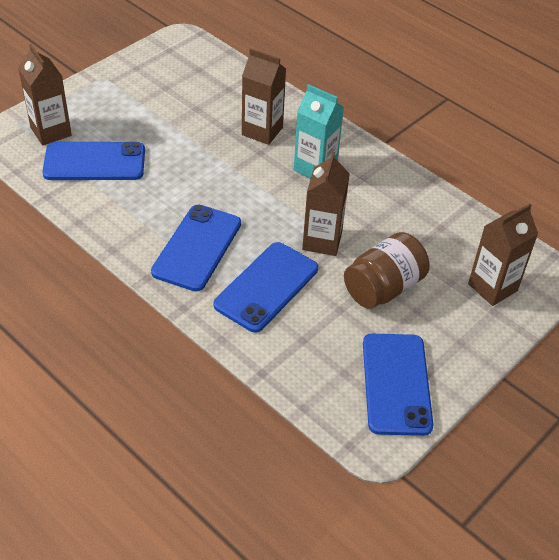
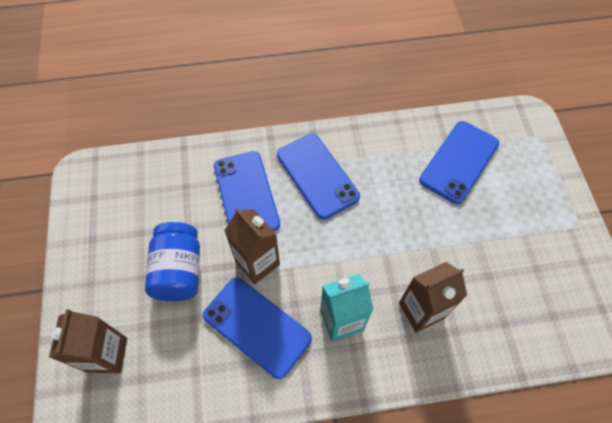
camera: 130 degrees right, 15 degrees up
(51, 131) = (517, 152): brown carton -> none
(383, 288) = (179, 271): brown jar -> blue jar
(396, 384) = (104, 215): blue phone -> blue phone (257, 327)

